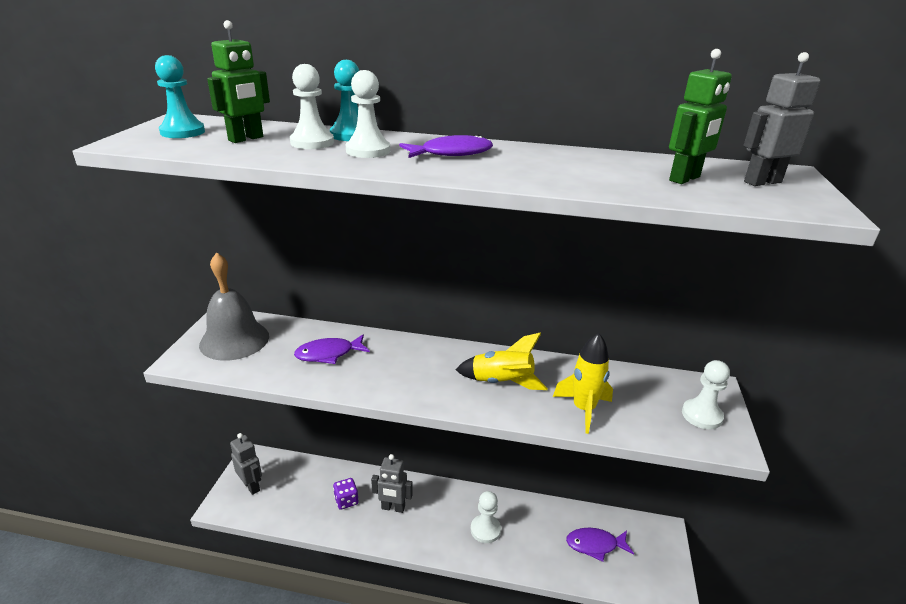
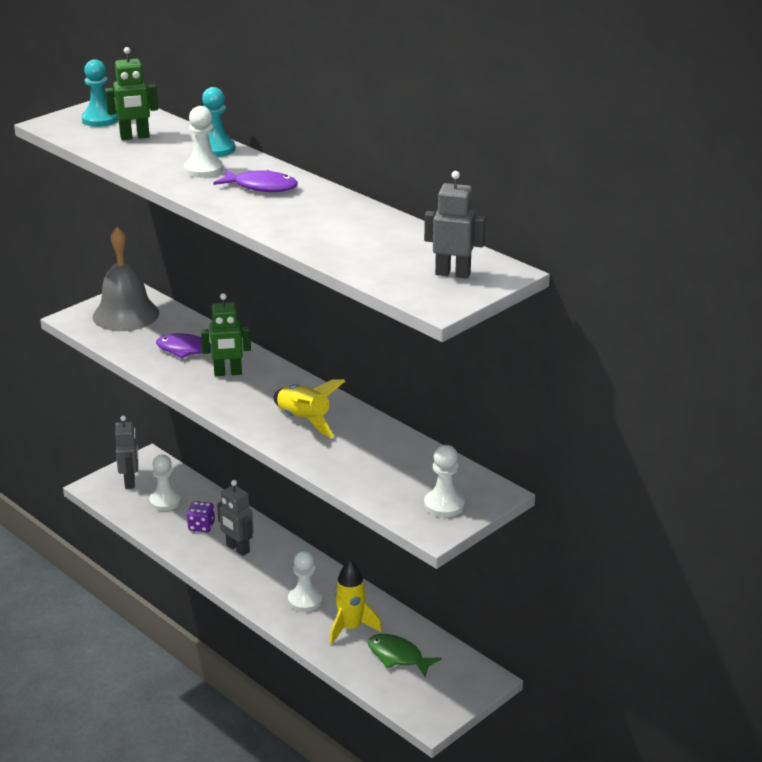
camera: 35 degrees right, 0 degrees up
(312, 142) = (176, 151): white pawn -> white pawn (165, 501)
(583, 409) = (345, 463): yellow rocket -> yellow rocket (351, 628)
(595, 545) = (398, 656): purple fish -> green fish
(685, 179) = (395, 255): green robot -> green robot (228, 373)

